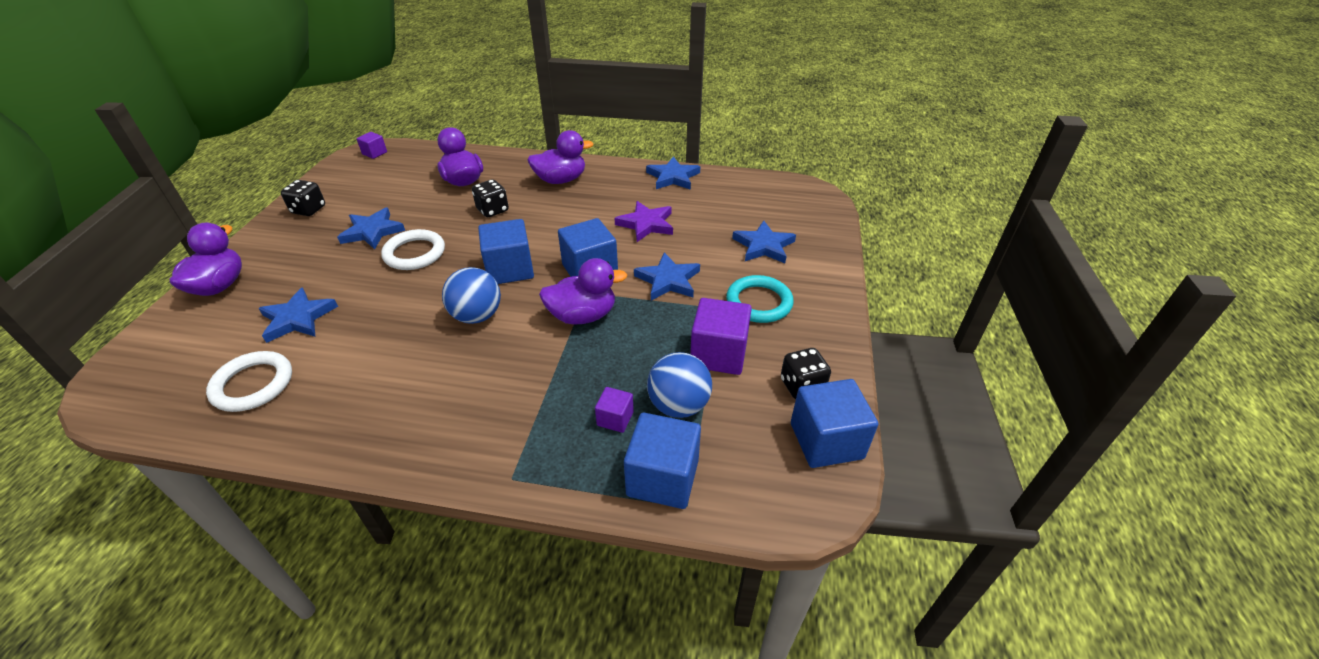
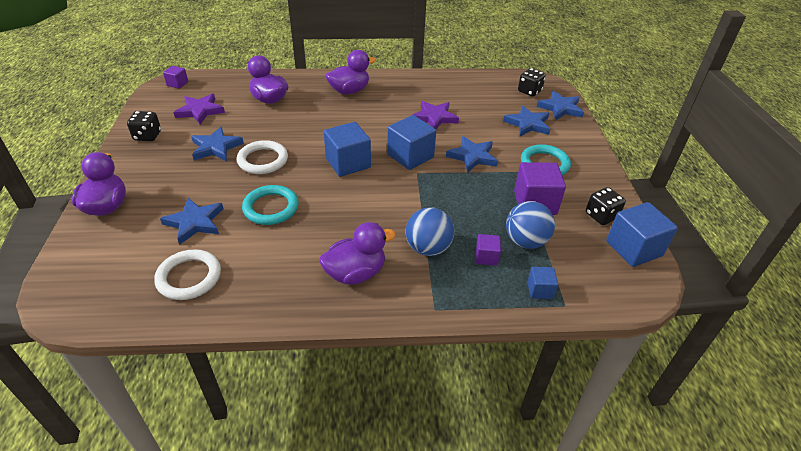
camera: 15 degrees left, 0 degrees up
(380, 187) = (200, 111): none -> purple star
(390, 313) = (271, 208): none -> turquoise ring
(477, 316) = (342, 201): blue ball -> blue ball (428, 248)
(493, 210) = (307, 120): black dice -> black dice (529, 91)
(583, 316) = (423, 190): purple duck -> purple duck (355, 273)
(662, 478) = (540, 290): blue cube -> blue cube, size x0.52
(673, 177) = (435, 80): blue star -> blue star (560, 108)

